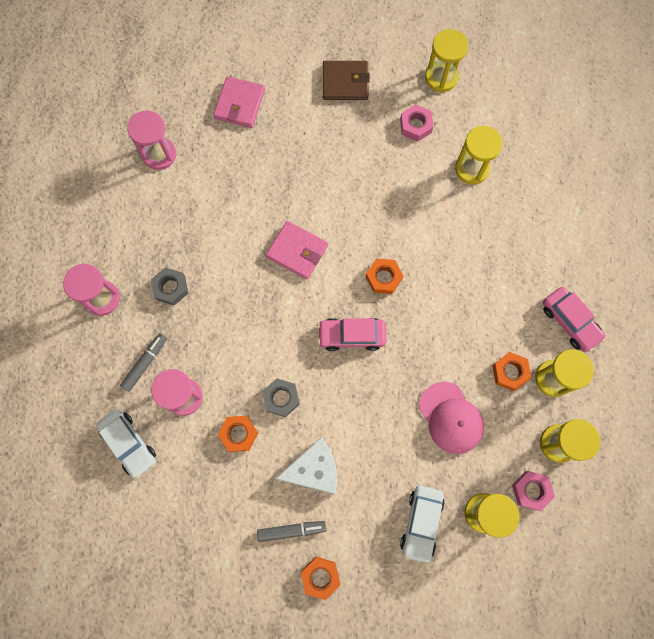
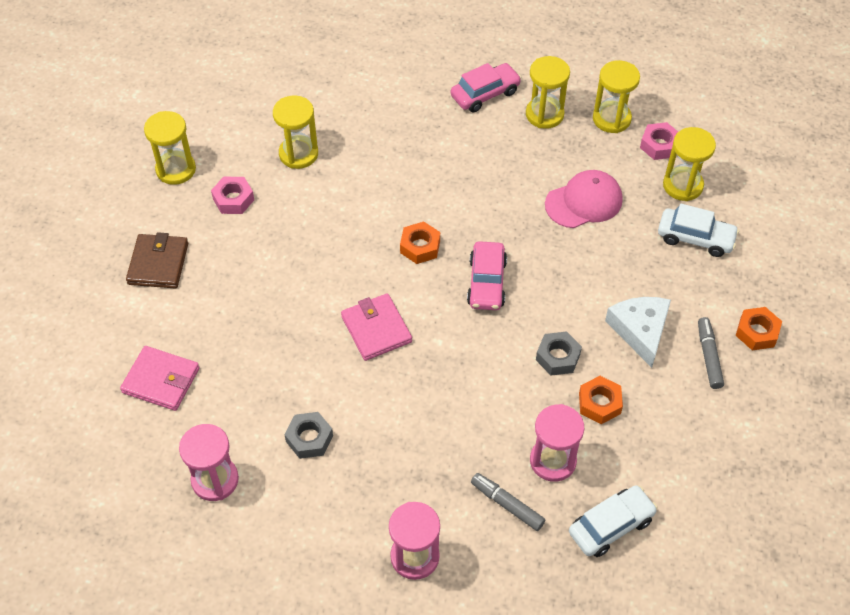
camera: 85 degrees left, 20 degrees down
(171, 288) = (409, 471): grey nut -> grey nut (309, 438)
(297, 251) = (376, 329): pink wallet -> pink wallet turned 60 degrees counterclockwise
(510, 372) = (536, 148): orange nut -> none

